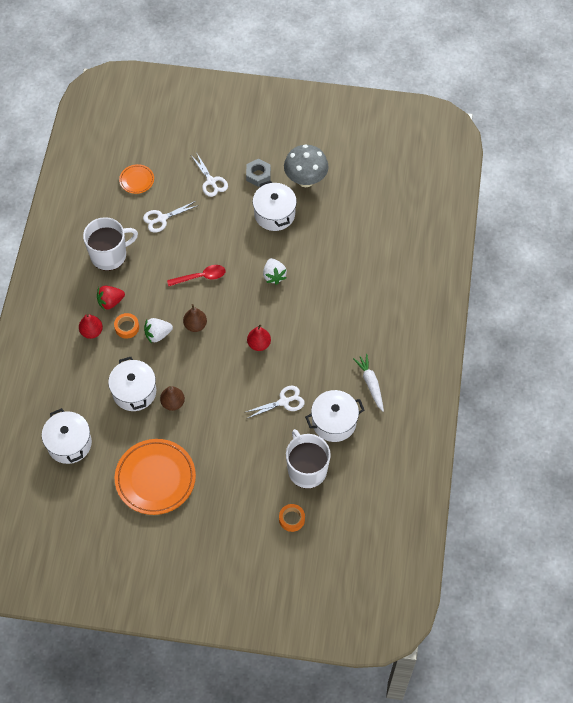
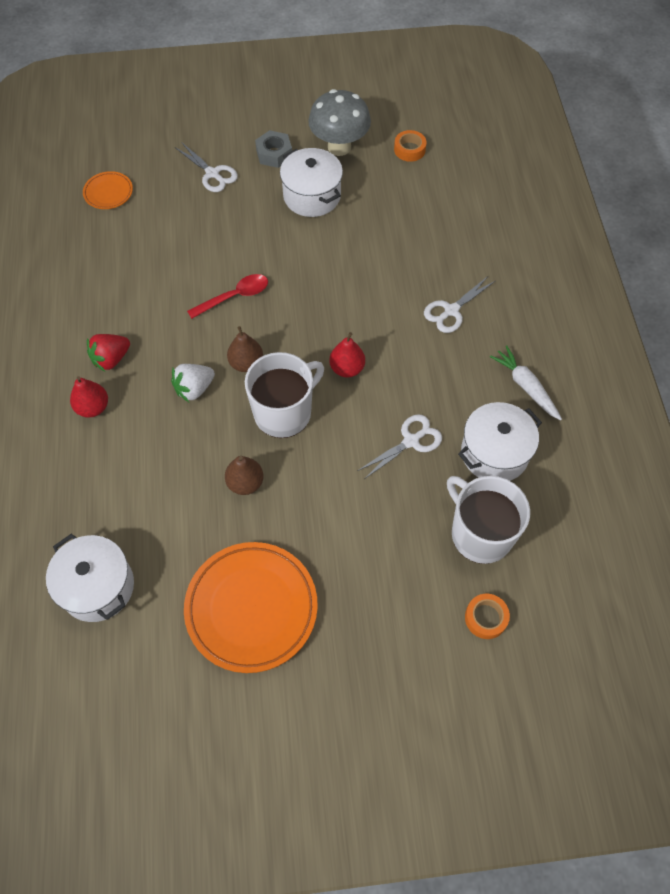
camera: 15 degrees left, 0 degrees up
(109, 255) = (94, 295): white mug -> white mug (284, 412)
(127, 327) = (145, 389): orange tape -> orange tape (409, 149)
(134, 392) = (181, 480): white pot -> none
(162, 218) = (157, 233): white scissors -> white scissors (451, 311)
(274, 276) = (337, 273): white strawberry -> none

